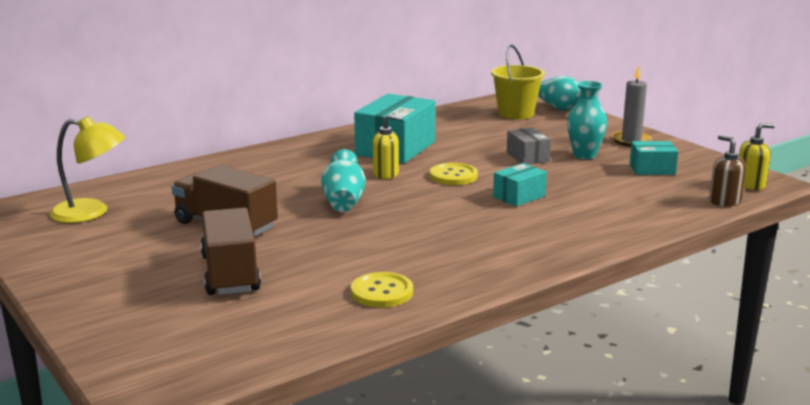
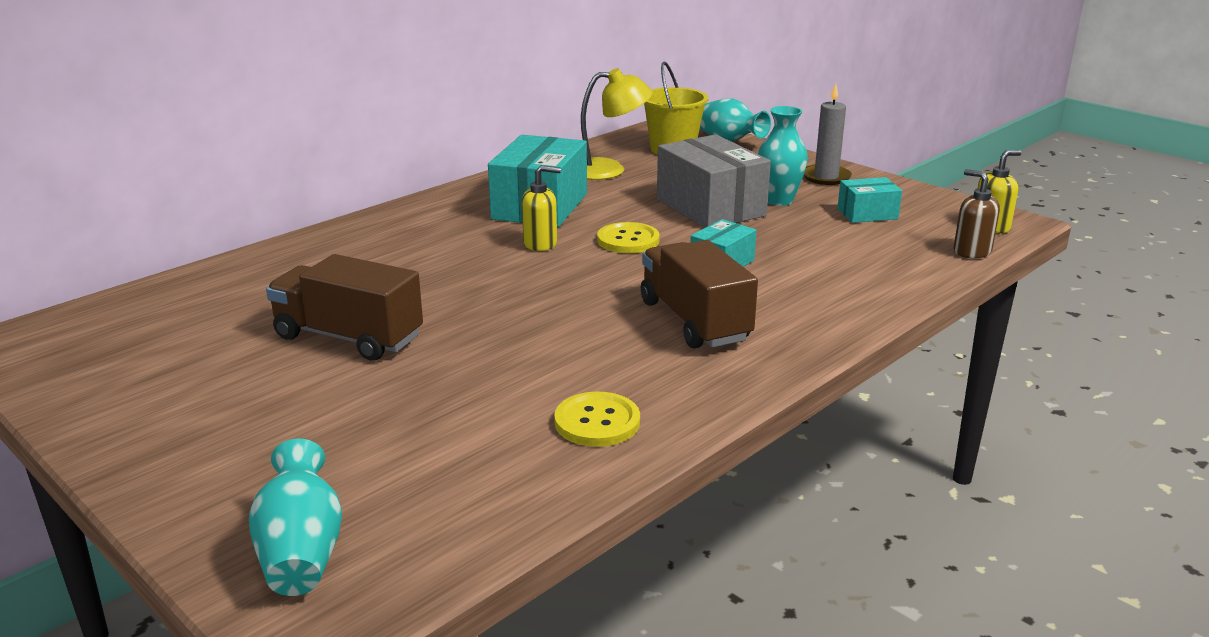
camera: 10 degrees left, 5 degrees up
(91, 212) = (149, 332): yellow lamp -> yellow lamp (609, 170)
(230, 273) = (377, 413): brown truck -> brown truck (694, 321)
(344, 201) = (498, 288): turquoise vase -> turquoise vase (301, 552)
(527, 157) = (710, 207): grey box -> grey box, size x1.90

